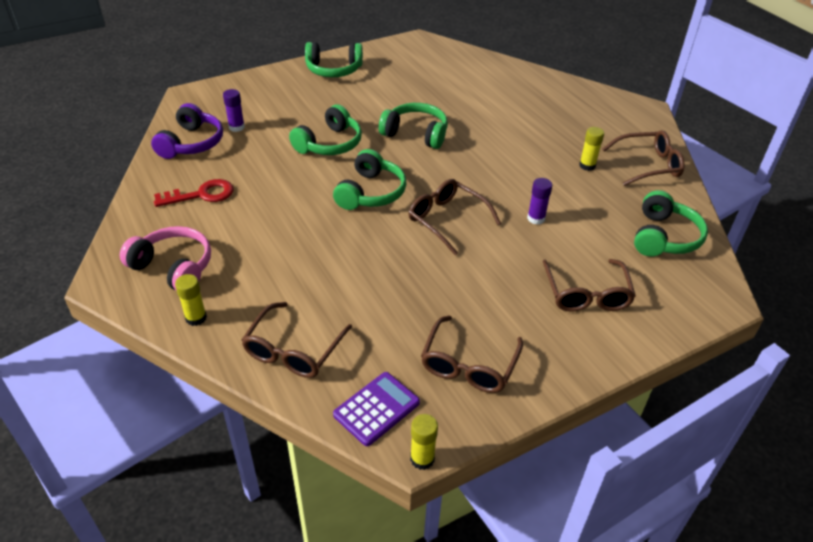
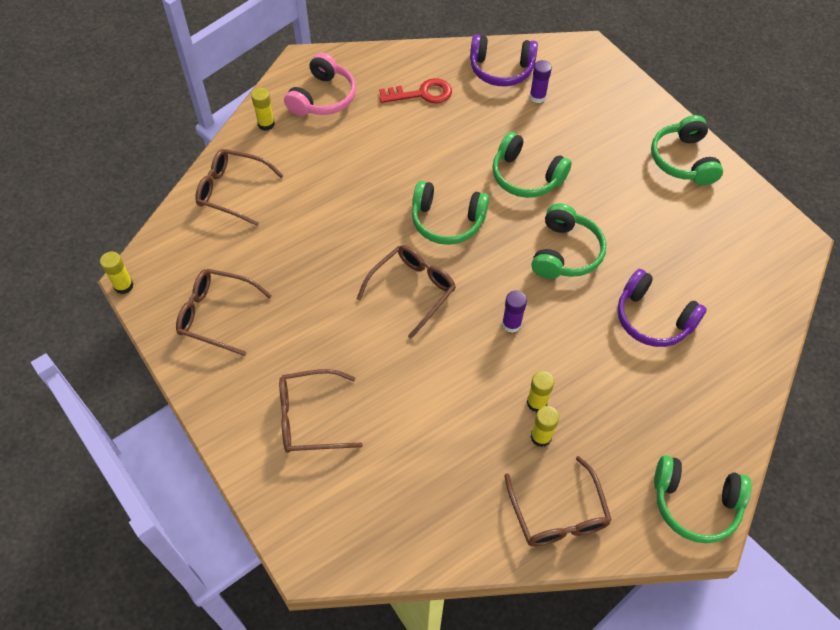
camera: 85 degrees right, 15 degrees up
(201, 195) = (421, 94): red key -> red key turned 75 degrees counterclockwise
(376, 409) = (172, 252): purple calculator -> none
(481, 104) = (653, 319): none -> purple headphones
(536, 218) = (426, 375): purple glue stick -> purple glue stick (511, 324)
(558, 164) = (536, 403): none -> yellow glue stick
(664, 237) = (411, 511): green headphones -> green headphones (695, 503)

